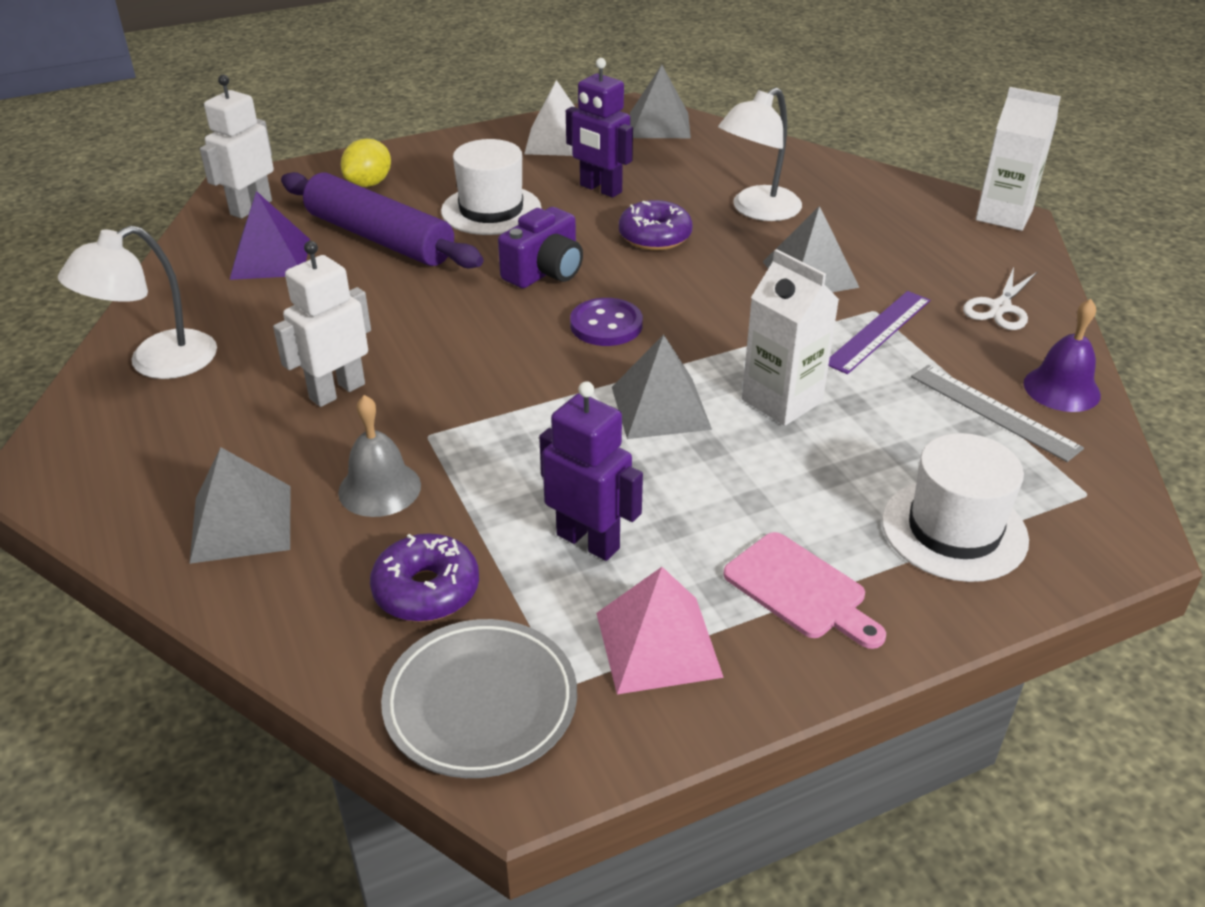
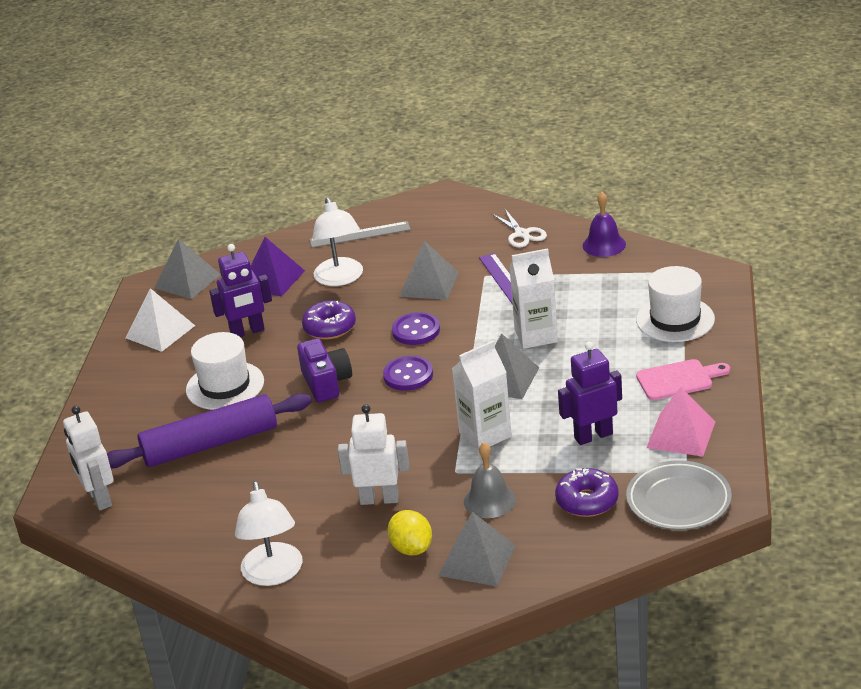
camera: 55 degrees left, 5 degrees down
(270, 259) = (186, 500): purple pyramid -> purple pyramid (272, 279)
(337, 391) = (379, 499): white robot -> white robot turned 105 degrees clockwise
(369, 183) = (125, 433): yellow lemon -> yellow lemon (411, 548)
(704, 298) = (416, 330): none -> purple button
(993, 412) = (603, 272): grey ruler -> grey ruler (360, 235)
(1004, 215) = (438, 195): white carton -> white carton (485, 434)

